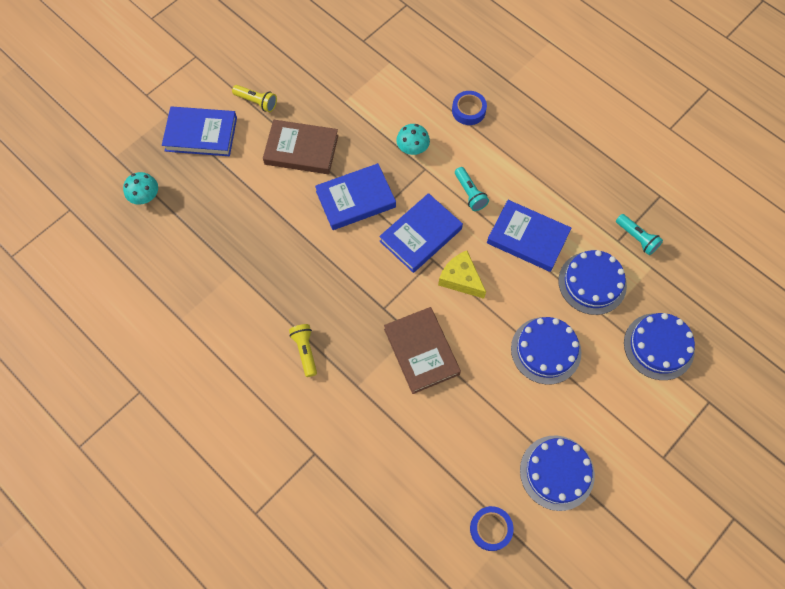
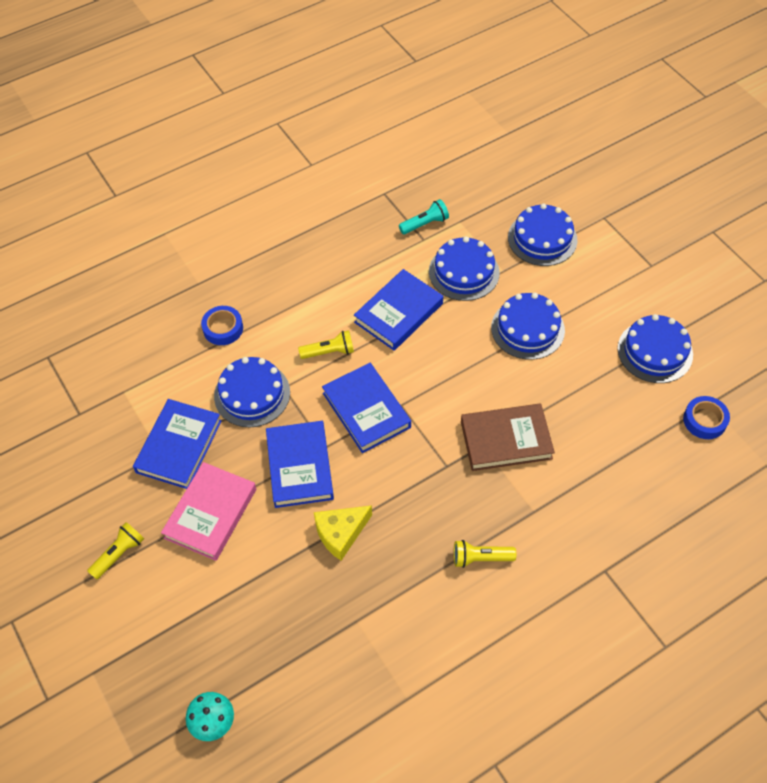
camera: 75 degrees left, 10 degrees down
(201, 134) = (141, 633): blue book -> blue book (179, 446)
(301, 150) = (210, 513): brown book -> pink book
(412, 148) = (252, 394): turquoise mushroom -> blue cake
(461, 279) = (430, 384): yellow cheese -> yellow cheese (340, 533)
(470, 193) = (329, 352): turquoise flashlight -> yellow flashlight

